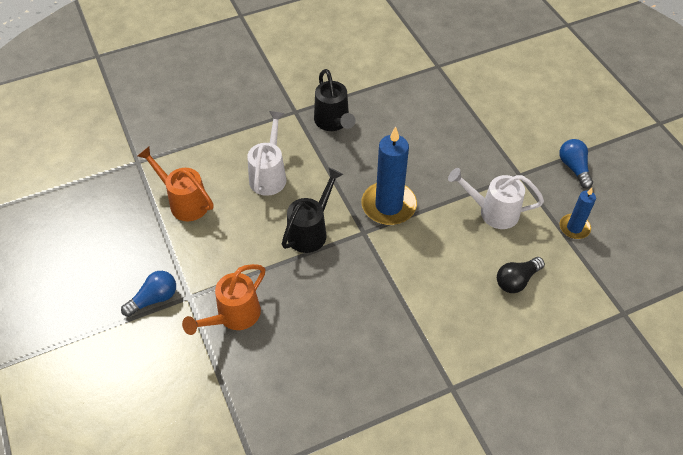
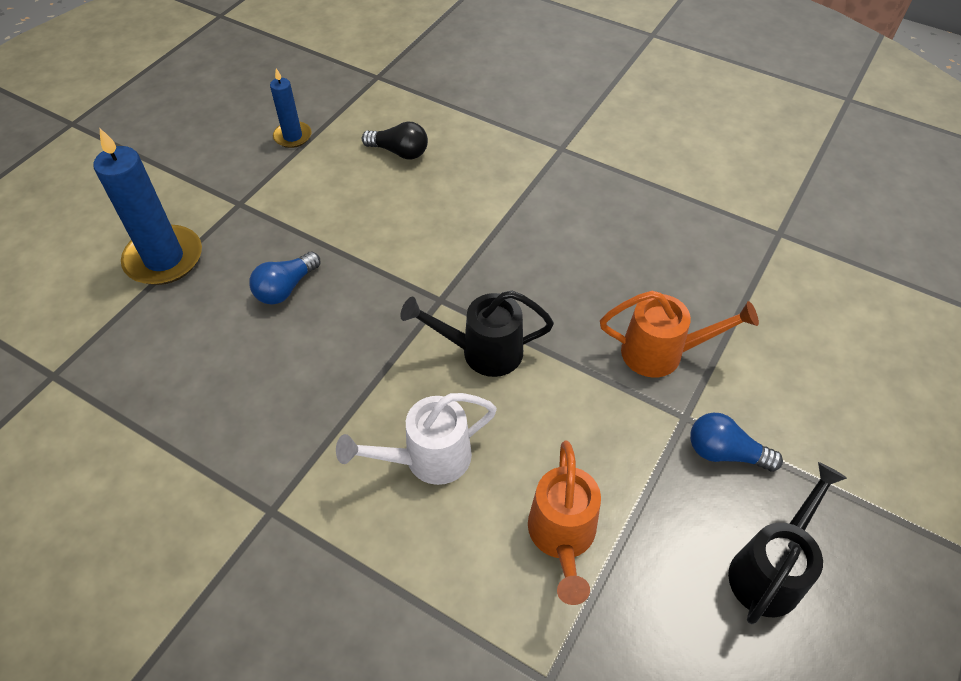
camera: 125 degrees left, 0 degrees up
(333, 122) = (264, 442): black watering can -> black watering can (770, 570)
(388, 205) = (379, 297): blue candle -> blue candle (164, 259)
(493, 212) = (317, 203): white watering can -> none
(574, 168) = (197, 165): blue light bulb -> blue light bulb (286, 288)

